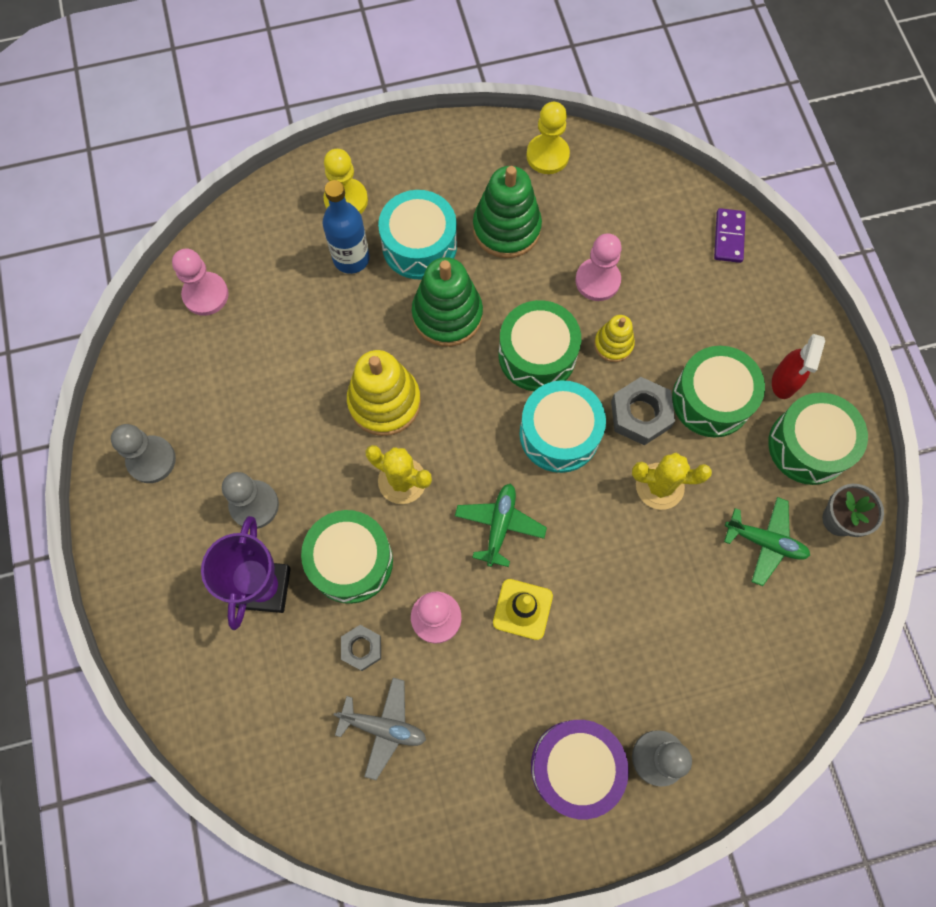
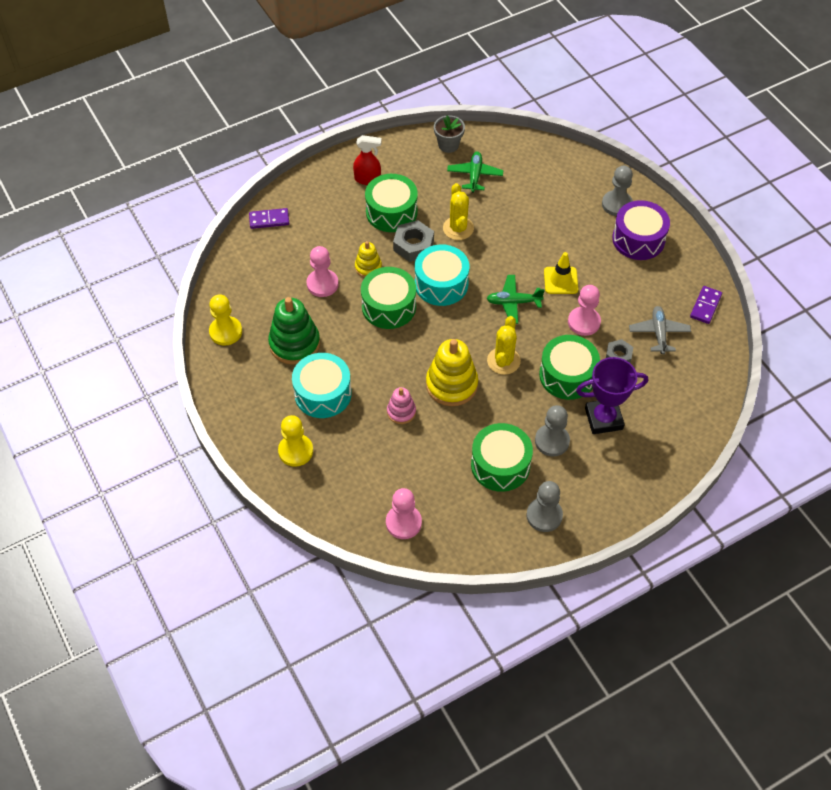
camera: 105 degrees left, 15 degrees down
(351, 258) = (345, 434): blue bottle -> none
(362, 330) = (401, 412): none -> pink stacking toy
(412, 827) = (705, 306): none -> purple domino
(447, 315) = (374, 363): green stacking toy -> none
(808, 446) = (407, 163): green drum -> green drum (500, 465)

